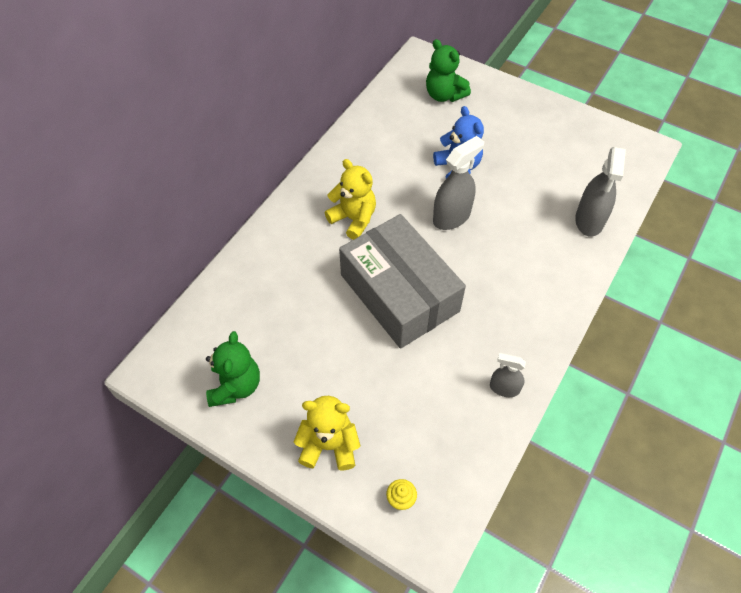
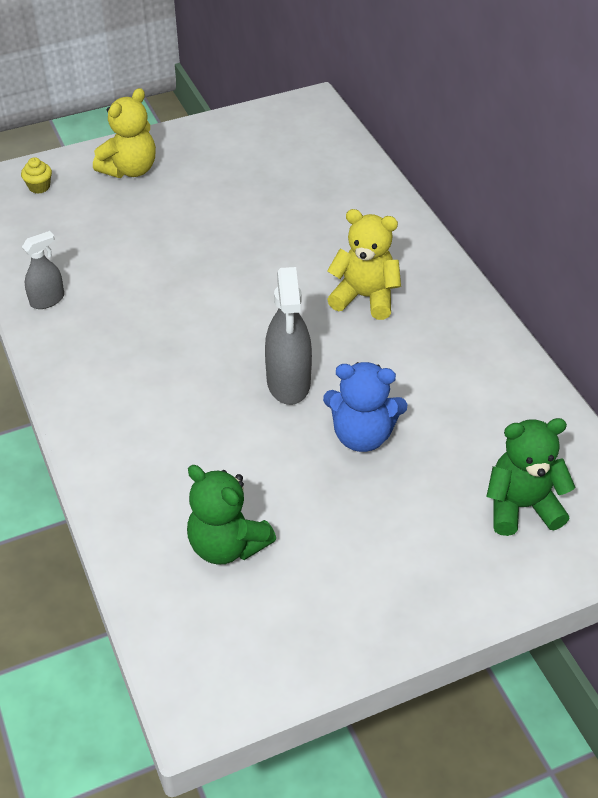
camera: 125 degrees right, 10 degrees down
(235, 386) = (244, 142): green teddy bear -> green teddy bear (227, 545)
(353, 219) = (364, 297): yellow teddy bear -> yellow teddy bear turned 150 degrees counterclockwise
(399, 293) = (230, 284): grey box -> none
(589, 220) = (150, 517): grey spray bottle -> none

